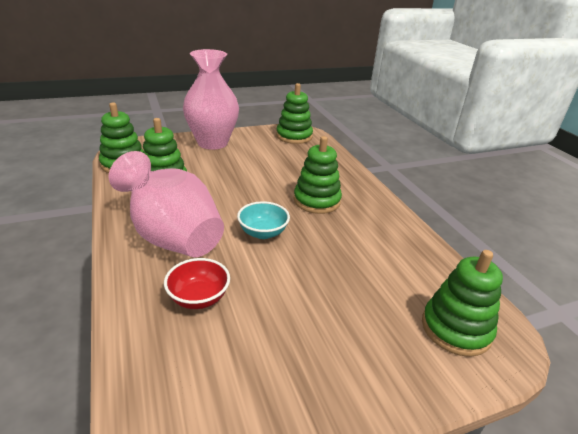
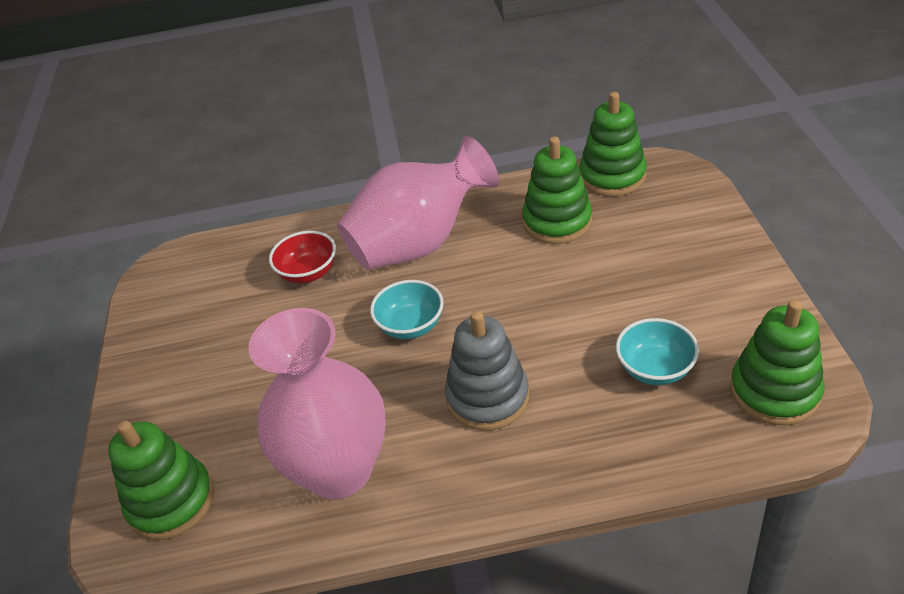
camera: 110 degrees right, 10 degrees up
(212, 143) = (709, 263): pink vase -> pink vase (339, 470)
(286, 158) = (655, 369): none -> turquoise bowl
(316, 201) = (487, 397): green stacking toy -> grey stacking toy

